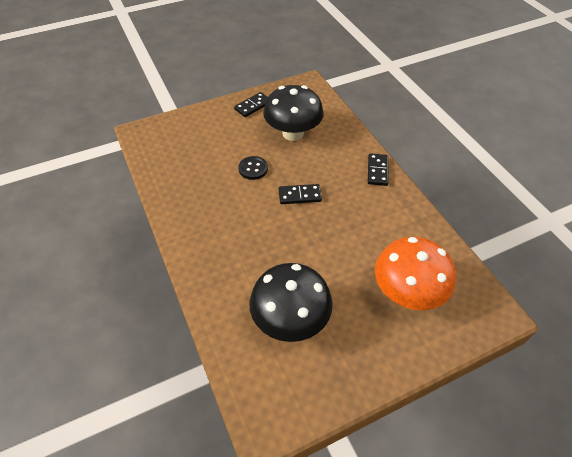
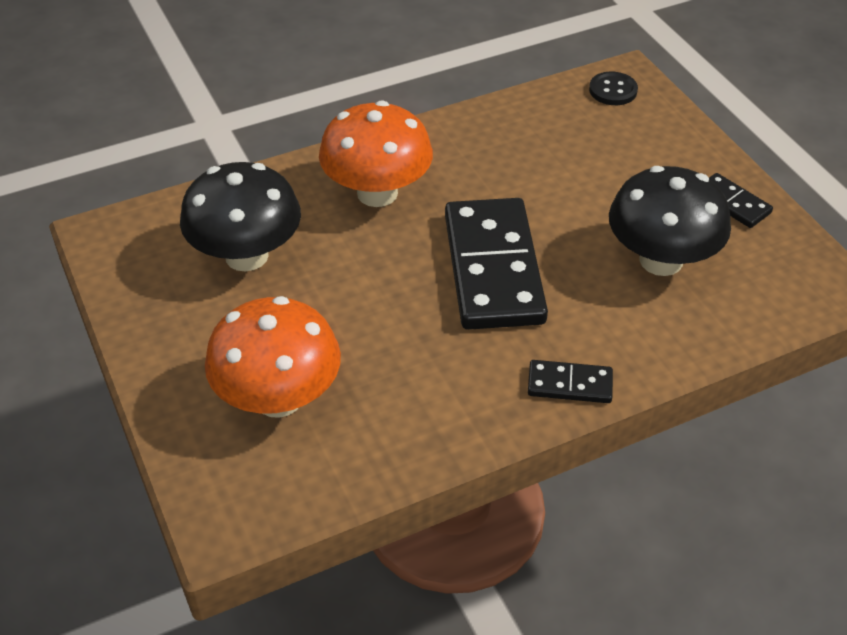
camera: 90 degrees right, 5 degrees down
(233, 249) = (377, 193): none -> orange mushroom
(253, 169) = (554, 209): black button -> black button (613, 90)
(299, 195) = (493, 268): black domino -> black domino, size x2.18

